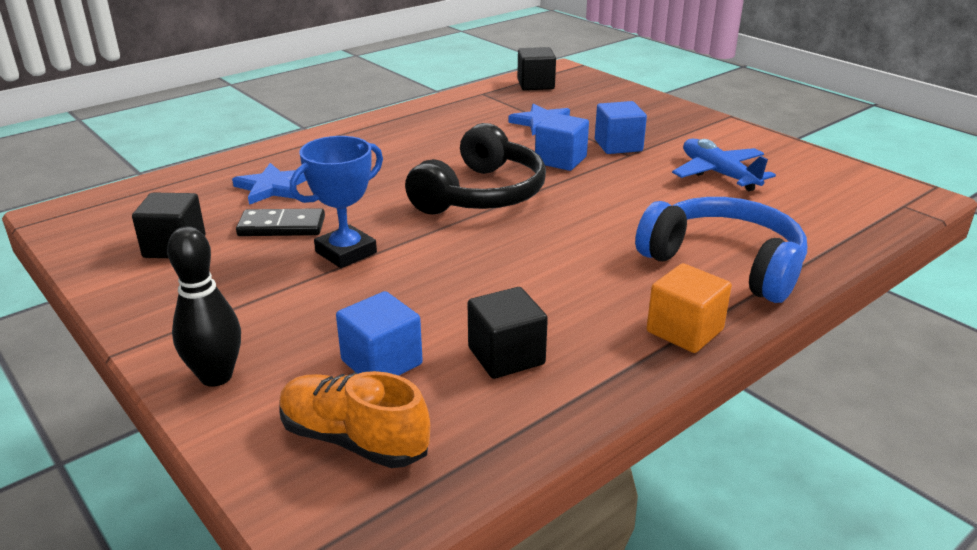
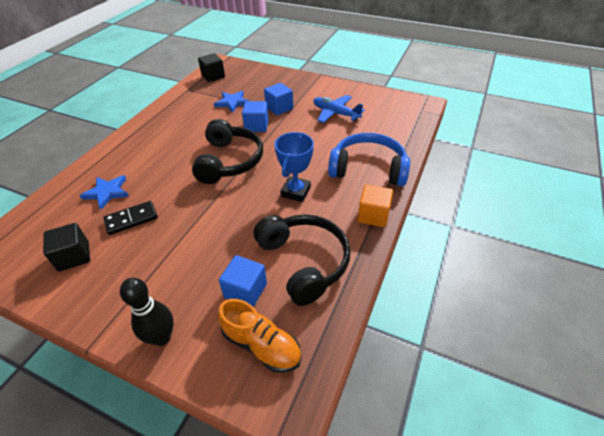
camera: 25 degrees left, 15 degrees up
(346, 252) = (180, 225): blue trophy -> blue trophy (295, 191)
(353, 440) = (261, 345): orange shoe -> orange shoe turned 150 degrees counterclockwise
(506, 356) = (303, 262): black cube -> black headphones

